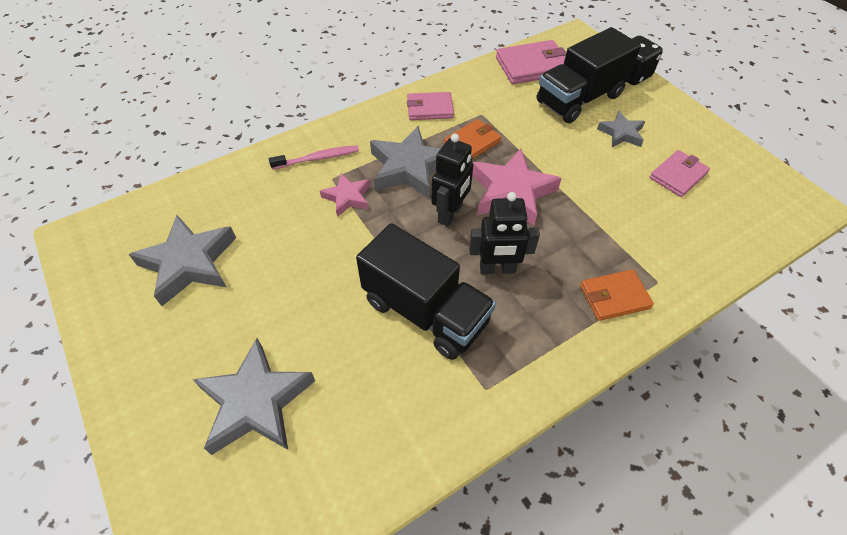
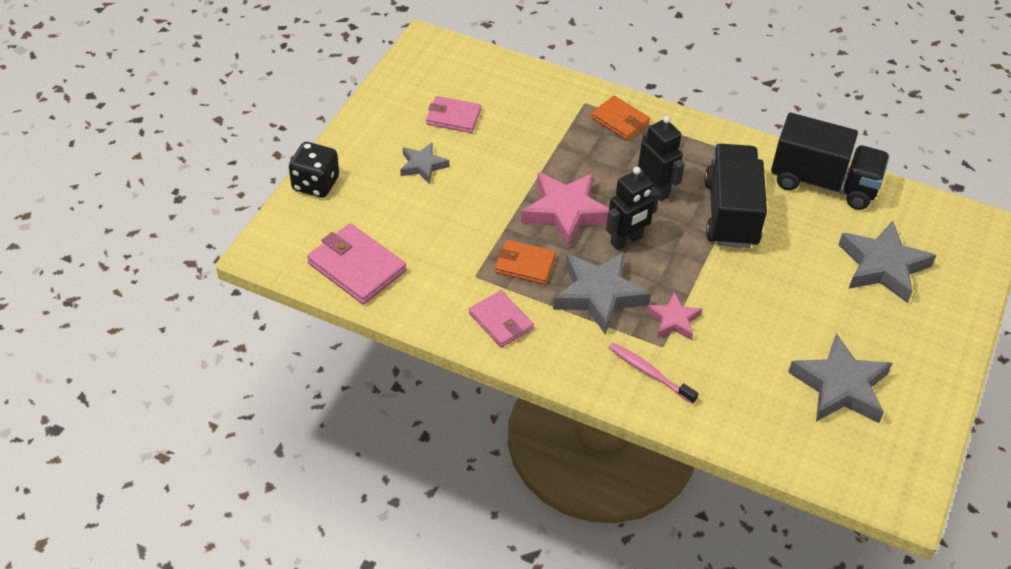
camera: 125 degrees left, 5 degrees down
(450, 214) = (626, 241): black robot -> black robot turned 150 degrees clockwise
(579, 99) = (390, 210): black truck -> black truck (823, 183)

